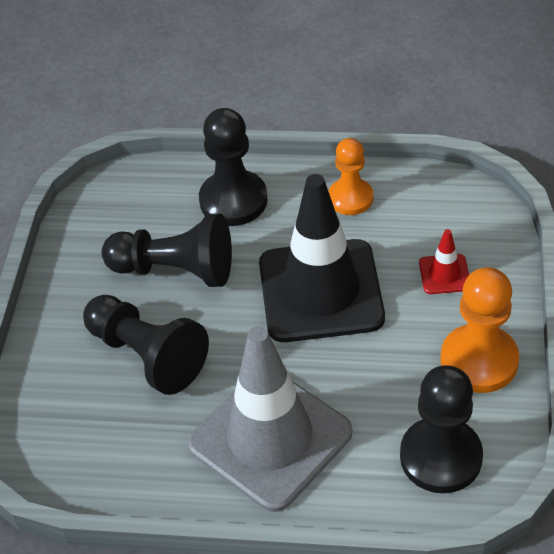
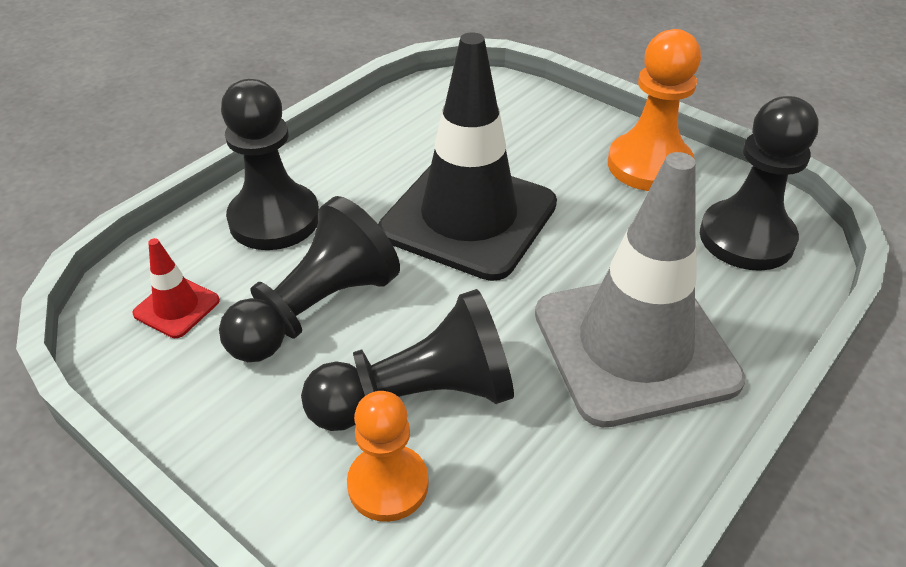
camera: 60 degrees left, 5 degrees down
(350, 198) = (373, 146): orange pawn -> orange pawn (388, 484)
(444, 274) = (529, 138): red traffic cone -> red traffic cone (176, 307)

